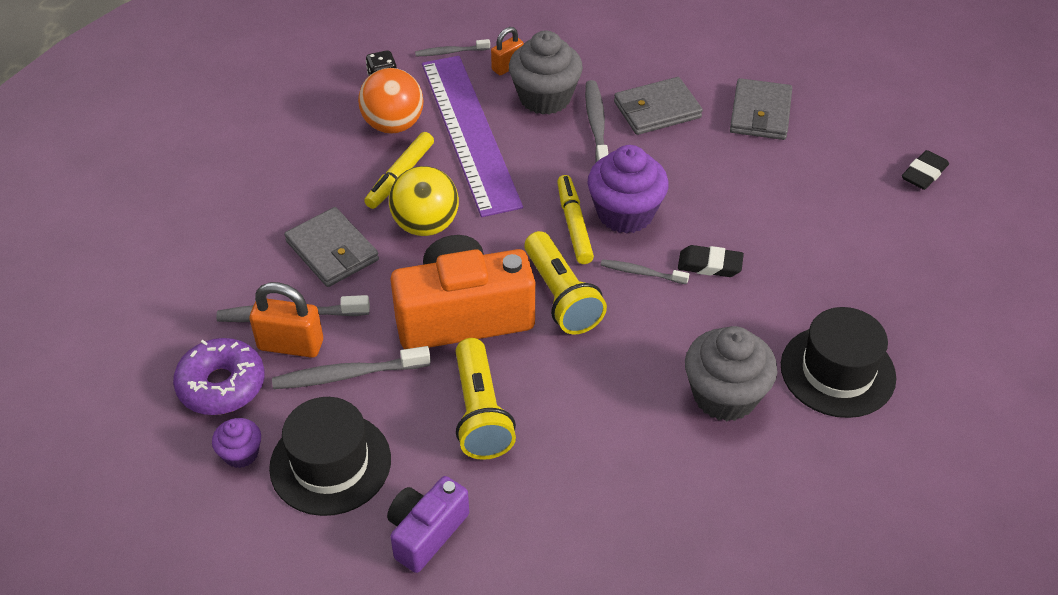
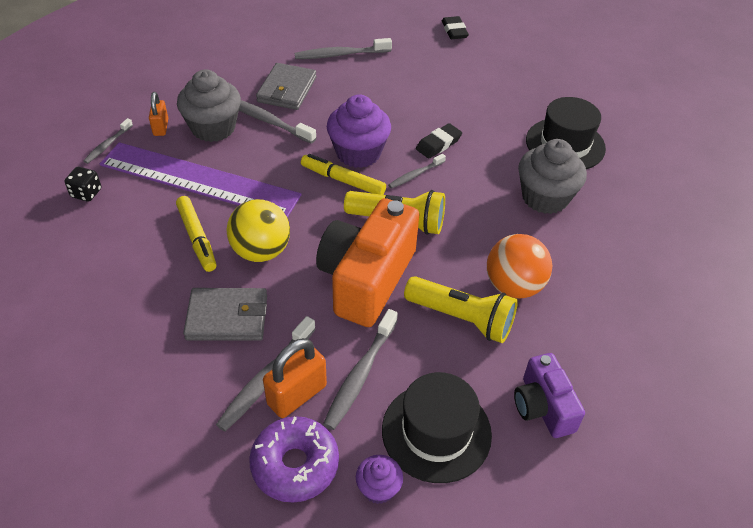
camera: 55 degrees left, 0 degrees up
(393, 125) = (141, 213): orange ball -> orange ball (513, 286)
(760, 113) = (340, 55): grey wallet -> grey toothbrush

